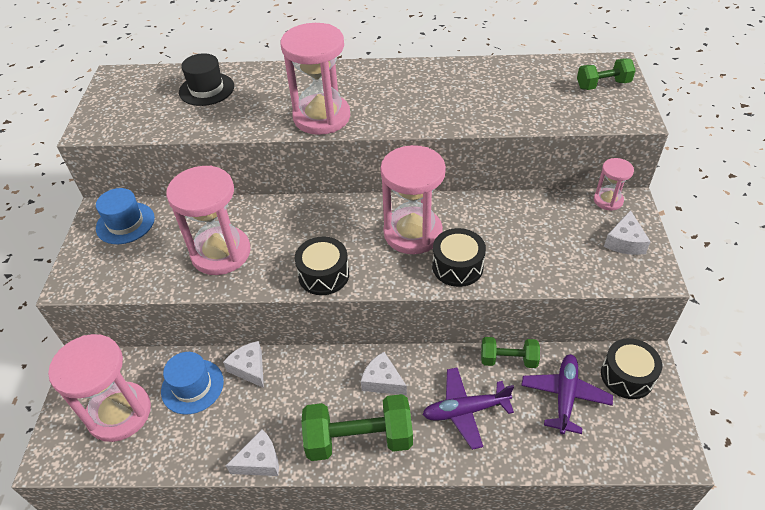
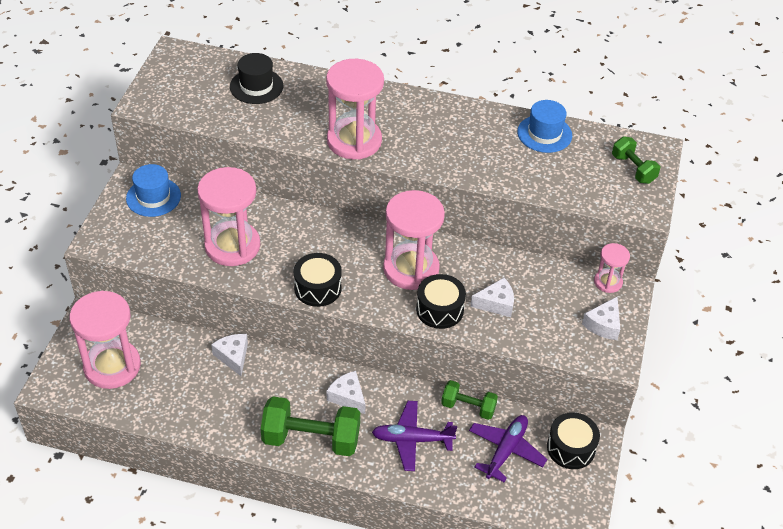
camera: 10 degrees right, 0 degrees up
(192, 386) = (179, 359): blue hat -> blue hat (544, 134)
(260, 461) = (222, 435): white cheese -> white cheese (496, 303)
(603, 85) = (633, 169): green dumbbell -> green dumbbell turned 60 degrees clockwise

